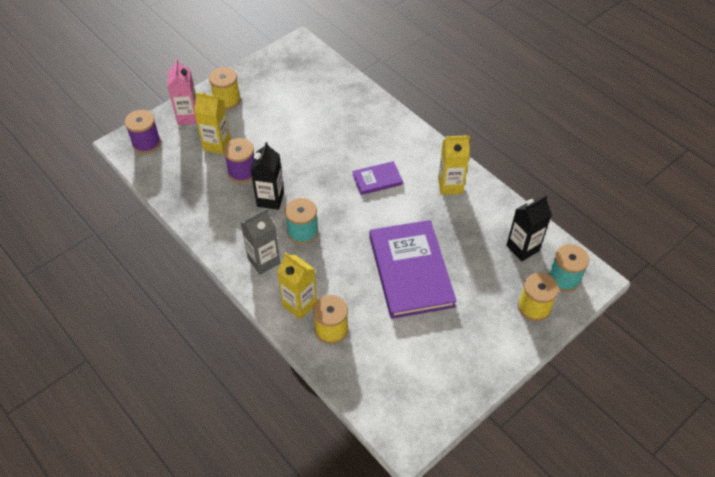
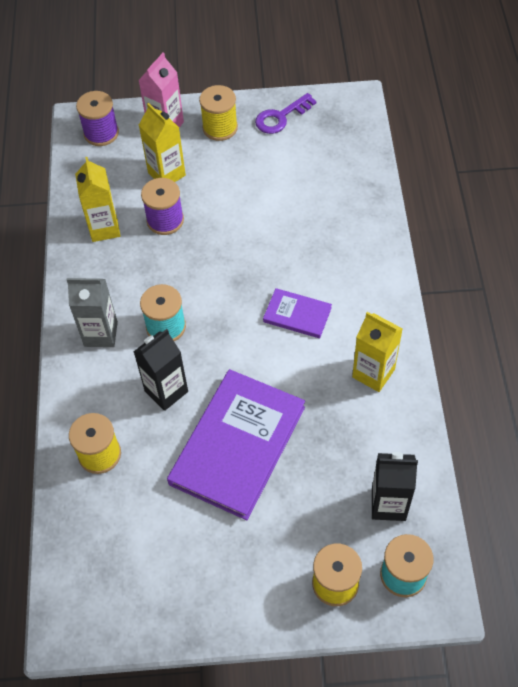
camera: 40 degrees right, 5 degrees up
(261, 75) = (281, 117): none -> purple key
(270, 199) = (166, 269): black carton -> black carton (166, 391)
(299, 304) = (93, 405): yellow carton -> yellow carton (104, 228)

